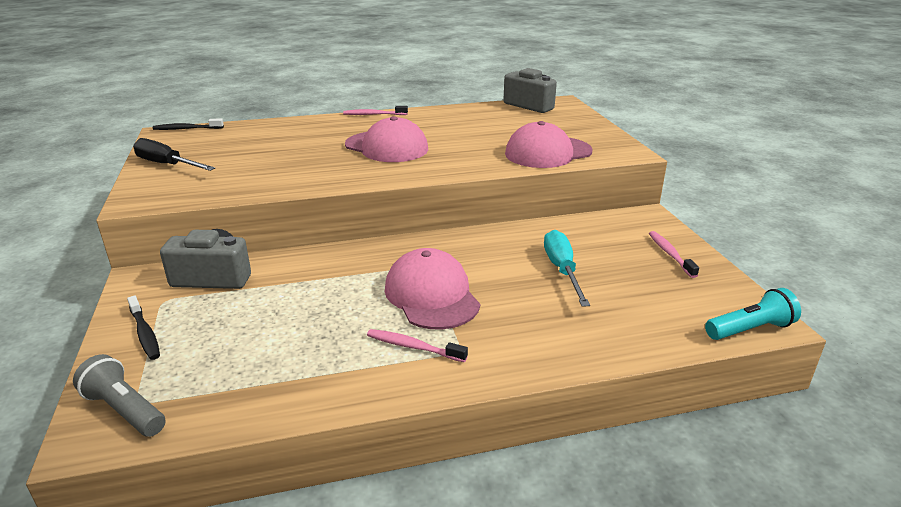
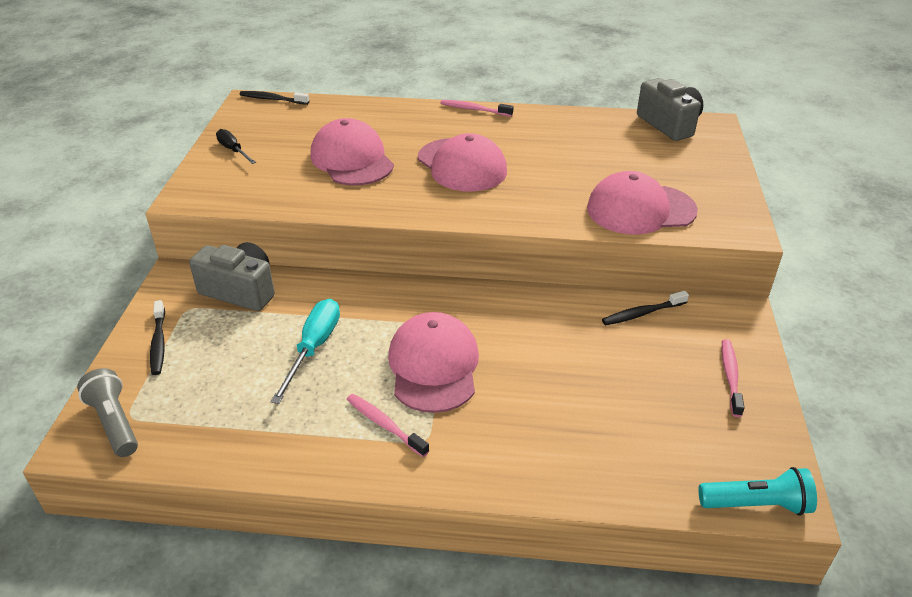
camera: 20 degrees right, 10 degrees up
(167, 165) = (233, 150): black screwdriver -> black screwdriver, size x0.64
(287, 156) = (352, 159): none -> pink cap
(562, 270) = (589, 368): turquoise screwdriver -> turquoise screwdriver (313, 348)
(578, 228) = (642, 313): none -> black toothbrush

